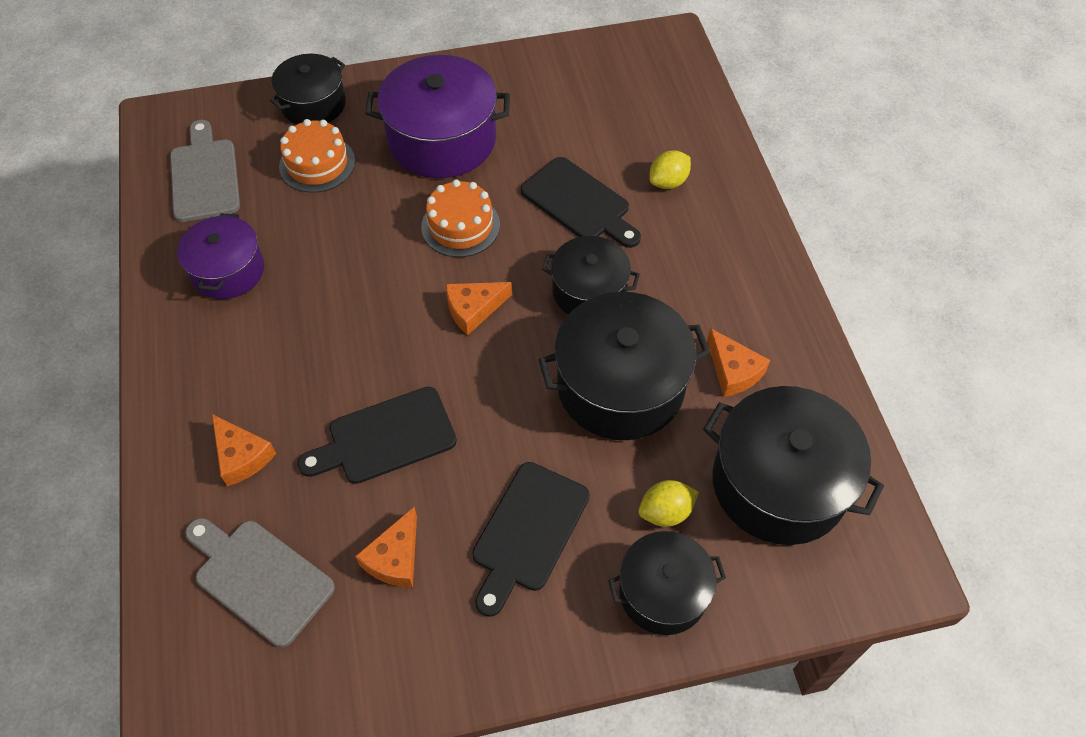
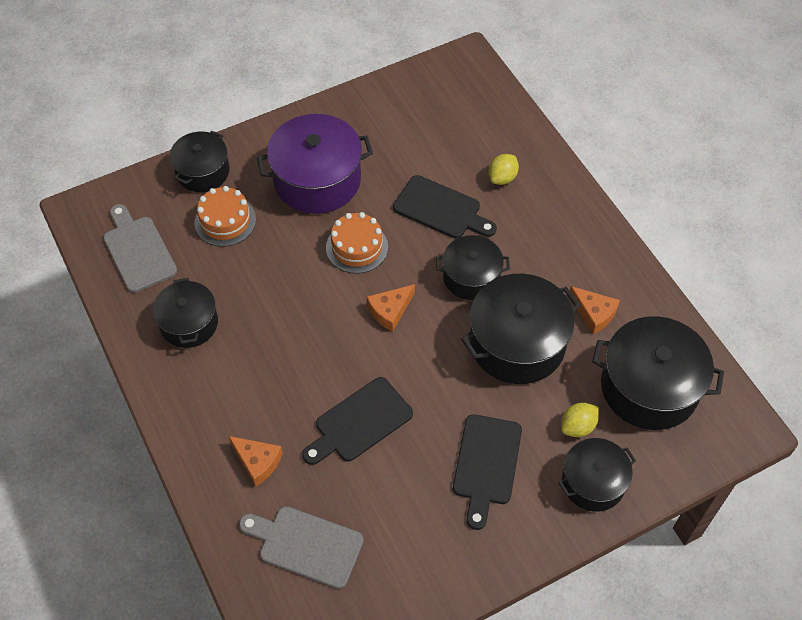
camera: 15 degrees left, 0 degrees up
(228, 270) = (189, 323): purple pot -> black pot
(395, 558) = (398, 506): orange cheese -> none

